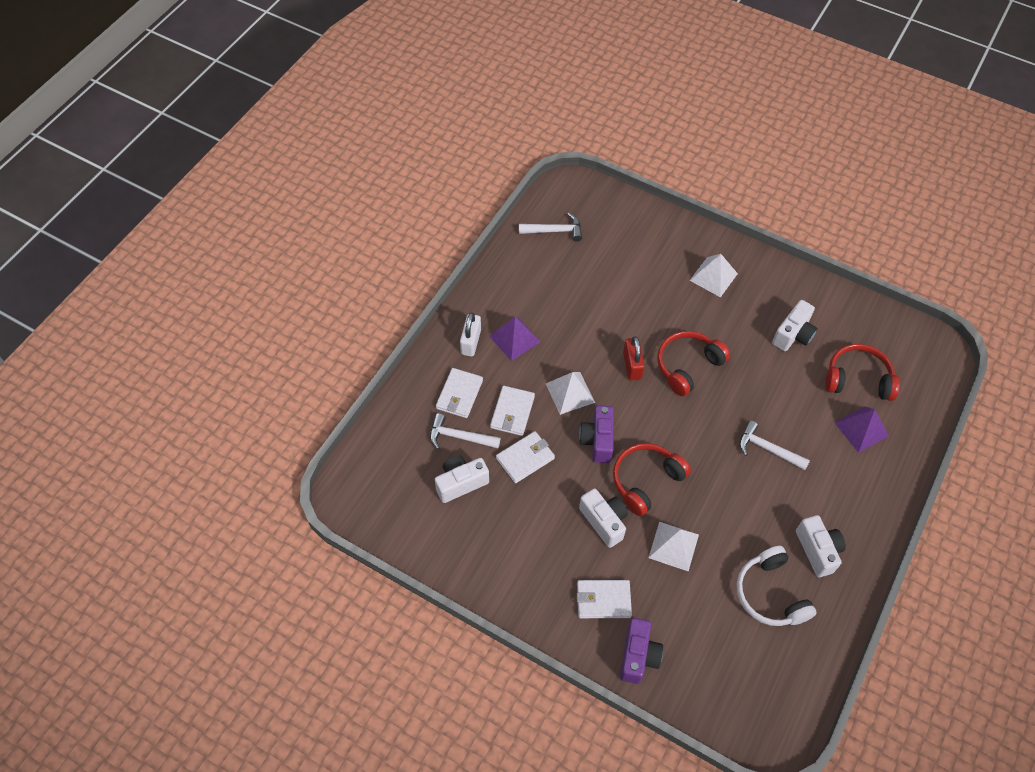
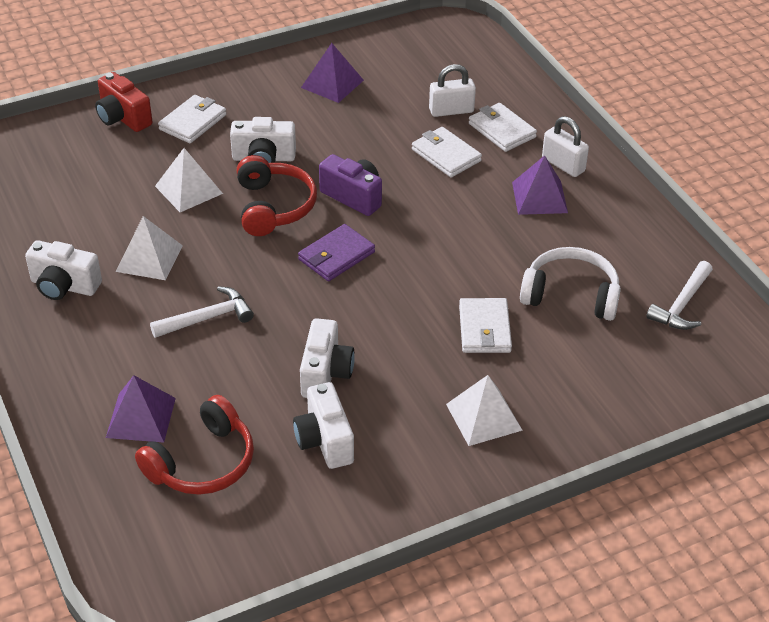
camera: 125 degrees right, 15 degrees down
(459, 437) = (451, 111): white hammer -> white padlock
(461, 483) = (399, 92): white camera -> white camera (325, 373)
(484, 535) = (332, 84): none -> purple pyramid
(525, 458) = (384, 140): white wallet -> white wallet (484, 329)
(570, 393) = (430, 205): white pyramid -> white pyramid (149, 258)
(632, 366) = (419, 268): red padlock -> none
(638, 656) = (123, 118): purple camera -> red camera
(659, 415) = (336, 256): none -> purple wallet
(687, 366) = (375, 314): red headphones -> none
(770, 594) = (69, 226): white headphones -> white headphones (570, 295)

